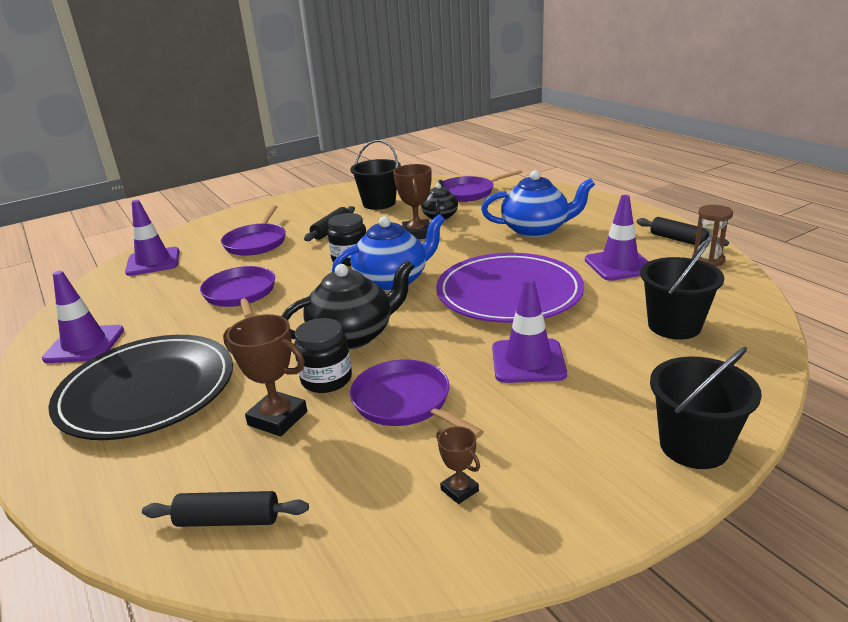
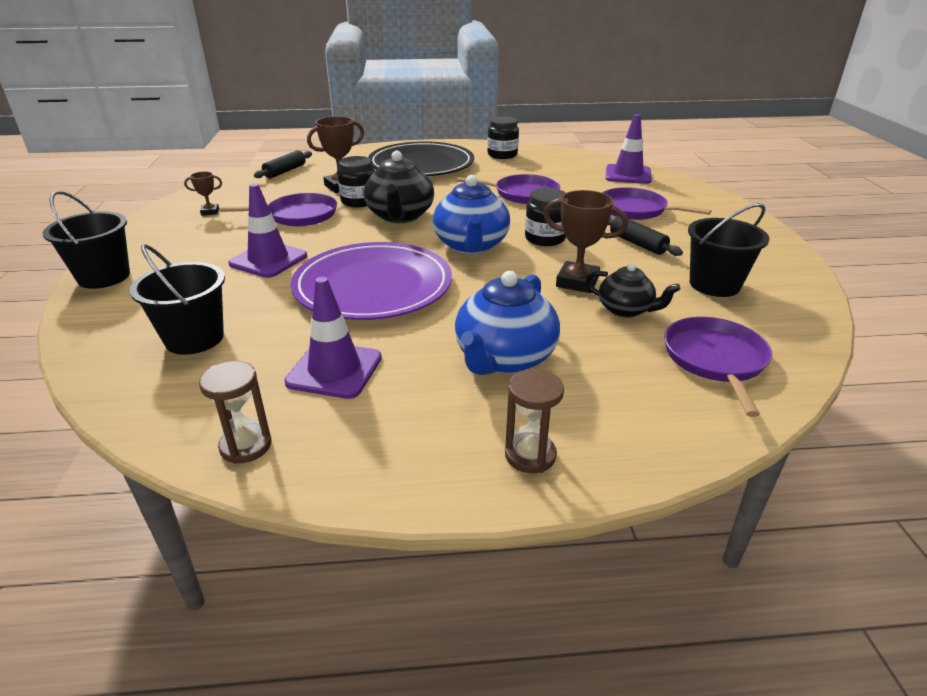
camera: 115 degrees right, 5 degrees up
(84, 345) = (502, 155): purple traffic cone -> black jar
(599, 208) = (530, 455): none -> brown hourglass
(679, 240) = (326, 462): black rolling pin -> none

